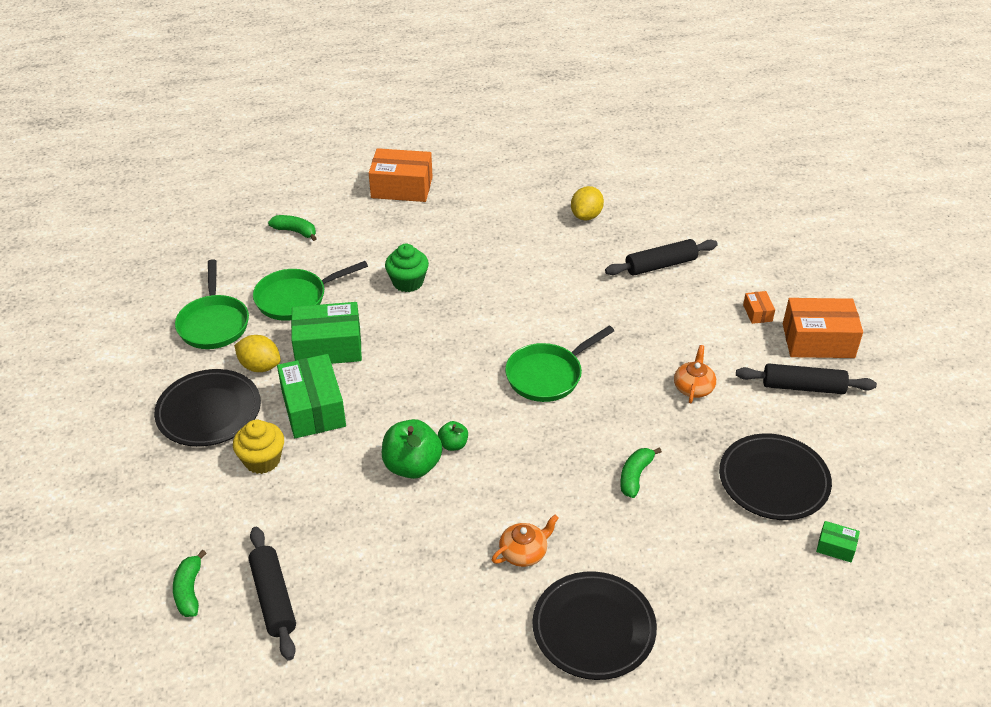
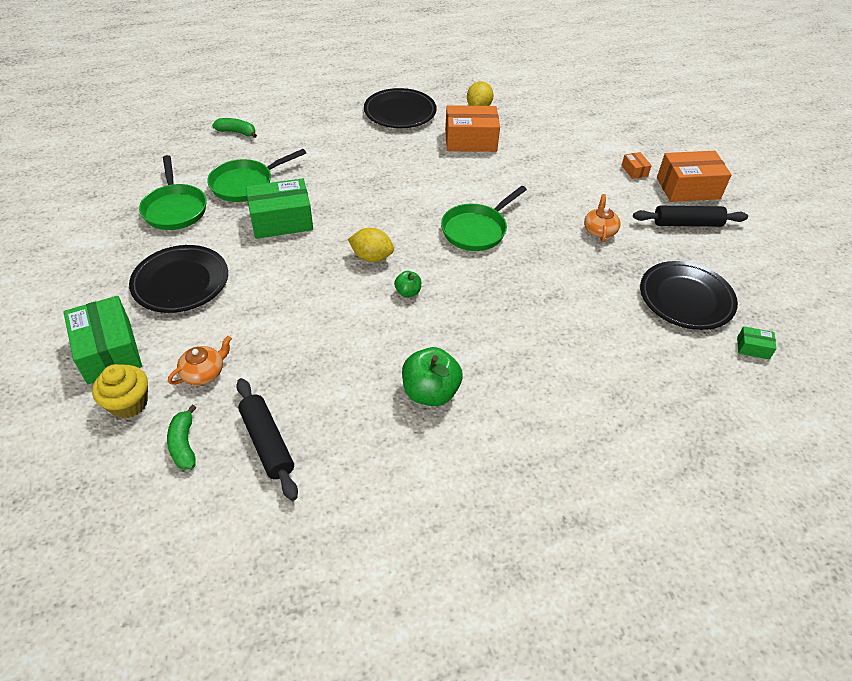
camera: 10 degrees left, 5 degrees up
(260, 366) = (222, 241): yellow lemon -> yellow lemon (372, 257)
(262, 460) = (237, 320): yellow cupcake -> yellow cupcake (129, 403)
(313, 408) = (277, 272): green box -> green box (109, 351)
(402, 187) = (322, 95): orange box -> orange box (470, 140)
(408, 282) = (341, 165): green cupcake -> none
(412, 466) = (375, 313): green apple -> green apple (430, 392)
(524, 552) = (490, 378): orange teapot -> orange teapot (204, 372)
(593, 628) = (568, 439): black plate -> black plate (400, 112)
(635, 476) = (570, 305): green banana -> none
(660, 265) = (548, 140): black rolling pin -> none

